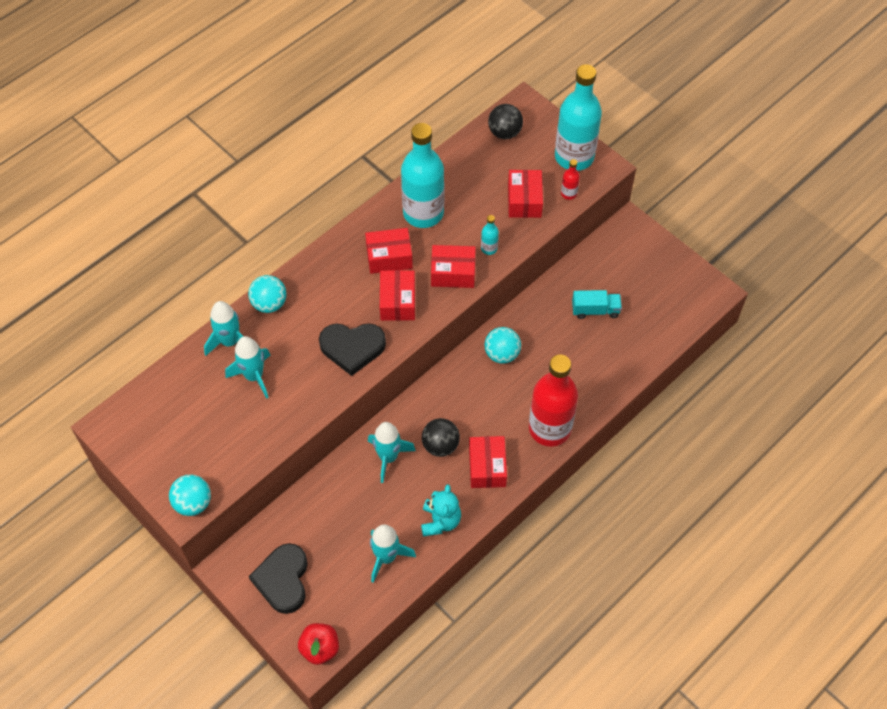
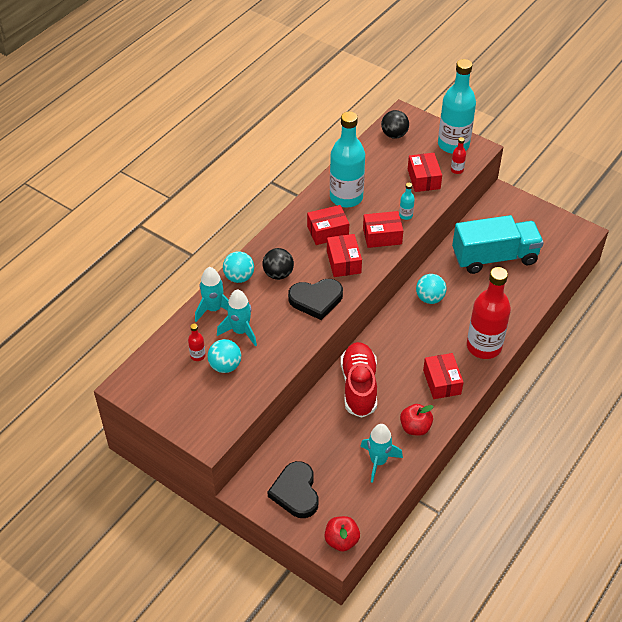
camera: 10 degrees left, 10 degrees down
(193, 503) = (214, 433): turquoise ball -> turquoise ball (225, 366)
(197, 400) = (198, 356): none -> red bottle
(388, 457) = (359, 386): turquoise rocket -> red shoe
(440, 445) = (399, 371): black ball -> black ball (278, 274)
(440, 521) = (415, 427): turquoise teddy bear -> red apple
(595, 310) = (494, 257): turquoise truck -> turquoise truck, size x2.16

